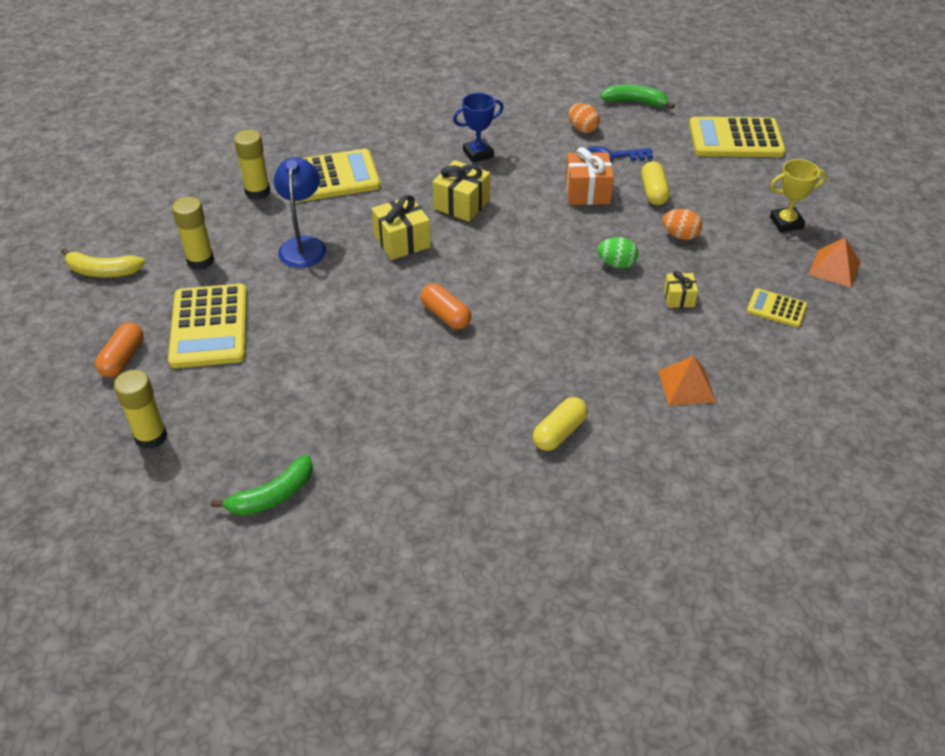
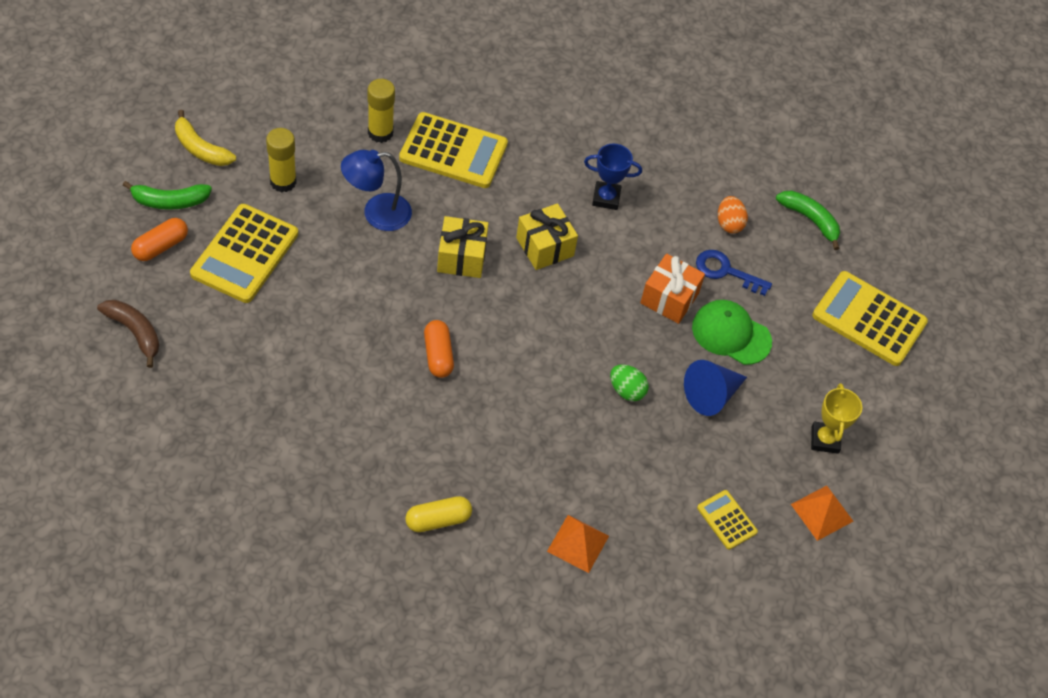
camera: 25 degrees right, 10 degrees up
(151, 437) = (134, 332): yellow glue stick -> brown banana
(272, 495) = (185, 438): green banana -> green banana (170, 201)
(303, 245) = (377, 213): blue lamp -> blue lamp turned 135 degrees counterclockwise
(653, 192) = (731, 334): yellow capsule -> green cap
(678, 298) = (650, 457): yellow gift -> none
(680, 235) = (711, 395): orange egg -> blue cone
(786, 222) = (825, 439): yellow trophy -> yellow trophy turned 75 degrees clockwise

